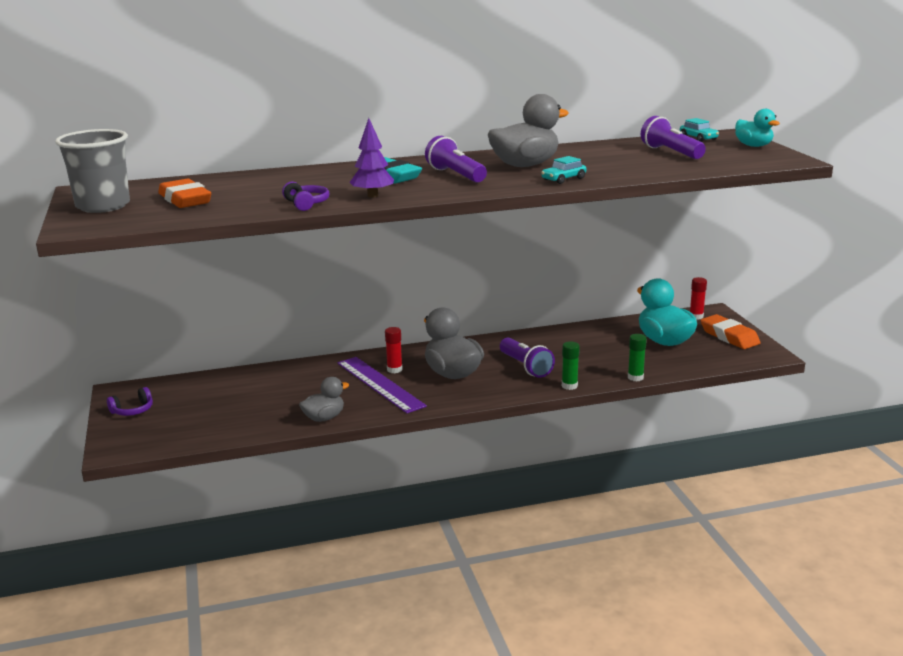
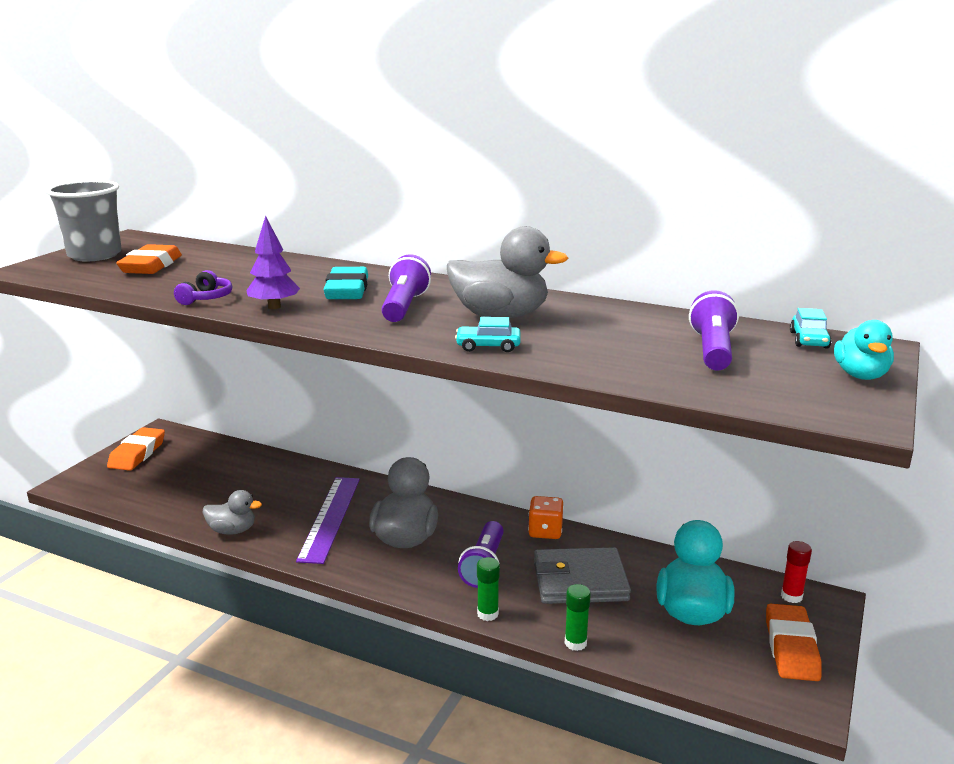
camera: 40 degrees right, 0 degrees up
(133, 410) = (137, 454): purple headphones -> orange eraser
(394, 370) = (367, 508): red glue stick -> none
(528, 338) = (545, 531): none -> orange dice
(589, 352) = (580, 581): none -> grey wallet

